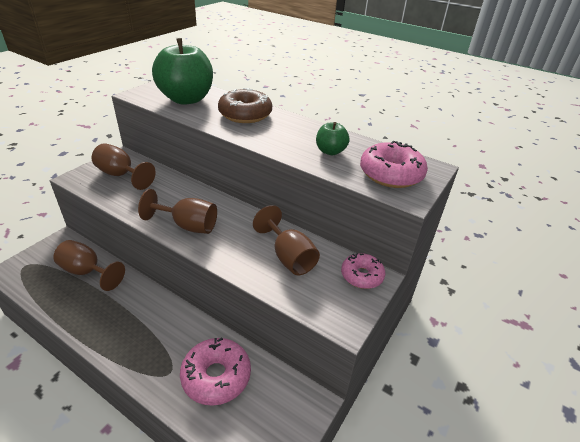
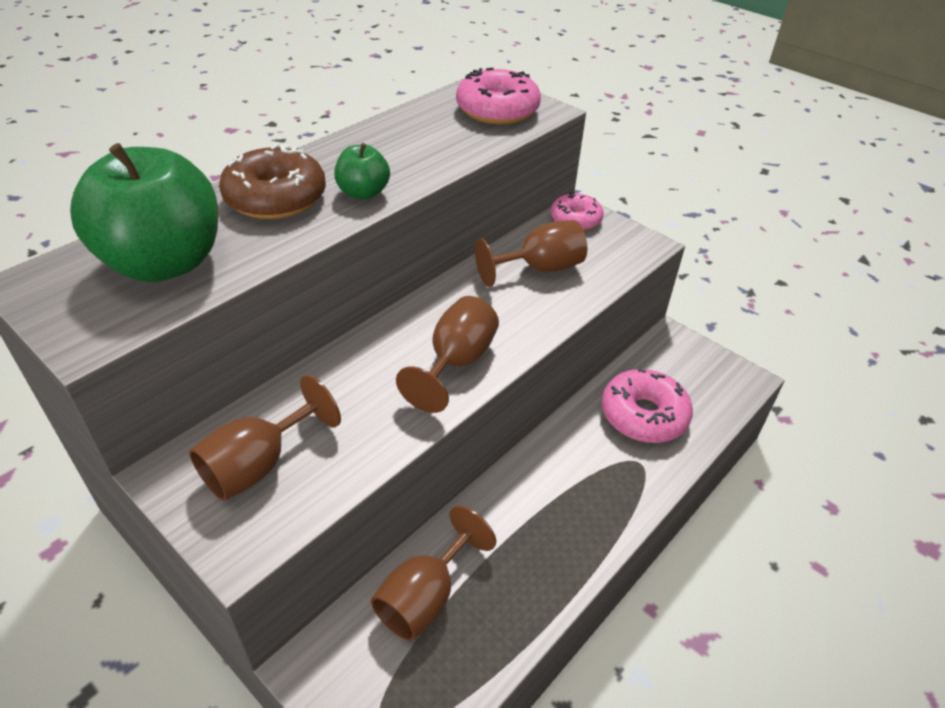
camera: 80 degrees left, 5 degrees up
(330, 151) = (431, 139): green apple -> green apple (363, 193)

